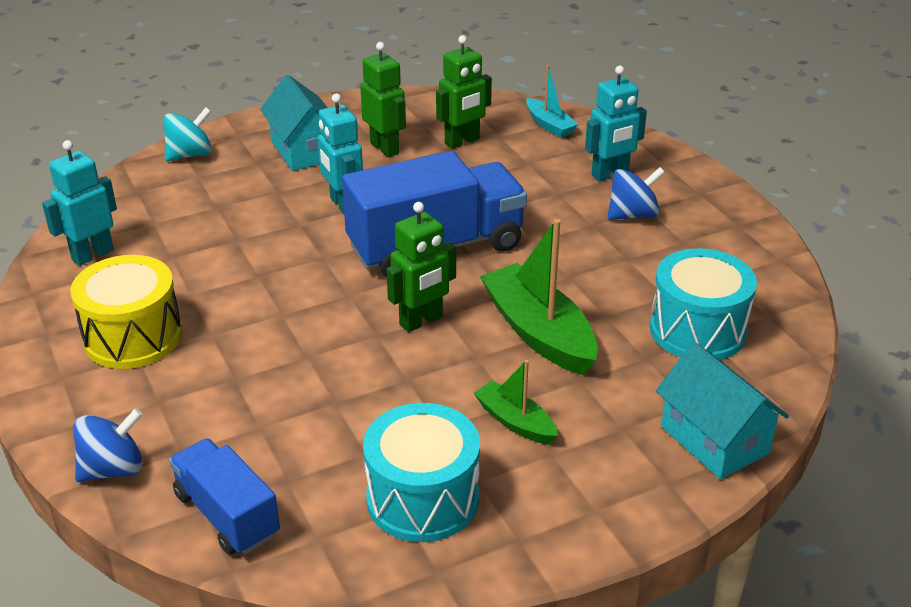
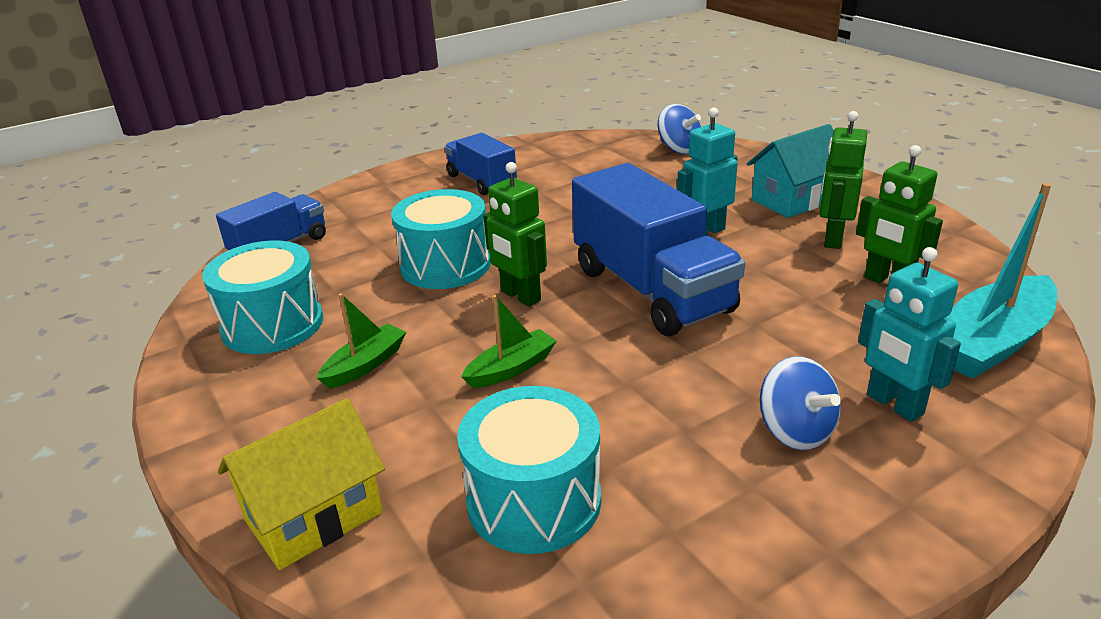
camera: 85 degrees right, 5 degrees down
(92, 255) = (581, 150): turquoise robot -> none
(113, 469) = (336, 201): blue spinning top -> blue spinning top (678, 149)
(133, 337) = (481, 181): yellow drum -> blue truck
(190, 155) = (748, 156): turquoise spinning top -> none
(339, 369) = (445, 265): none -> turquoise drum
(385, 148) = (832, 239): green robot -> green robot turned 150 degrees clockwise
(538, 332) = (511, 368): green boat -> green boat, size x0.55
(549, 125) = (991, 343): turquoise boat -> turquoise boat, size x1.82
(714, 440) = (314, 516): turquoise house -> yellow house

